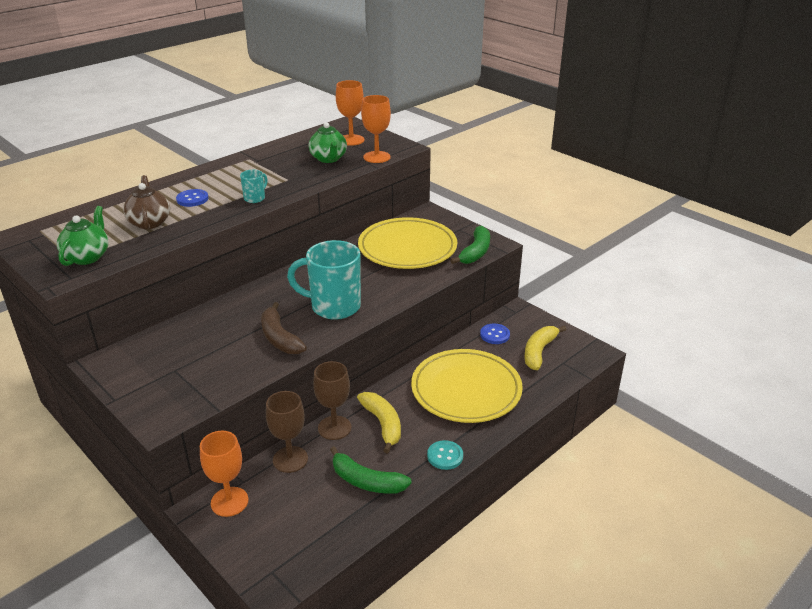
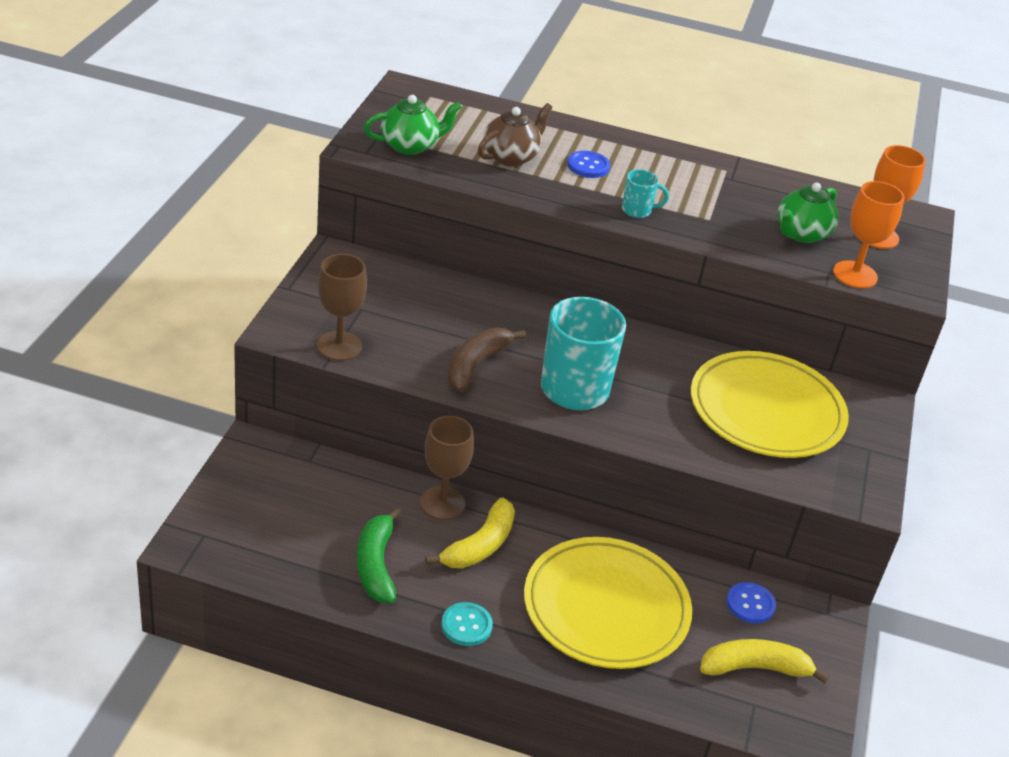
camera: 55 degrees right, 5 degrees up
(229, 502) = (275, 462): orange goblet -> none
(290, 459) = (366, 485): brown goblet -> brown goblet (339, 346)
(475, 252) = (825, 484): green banana -> none

